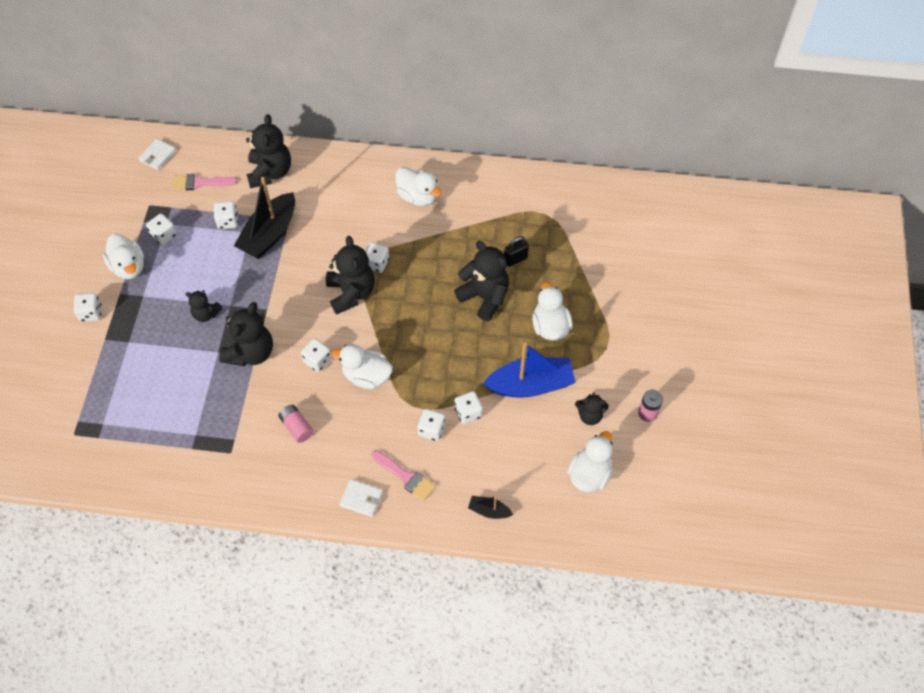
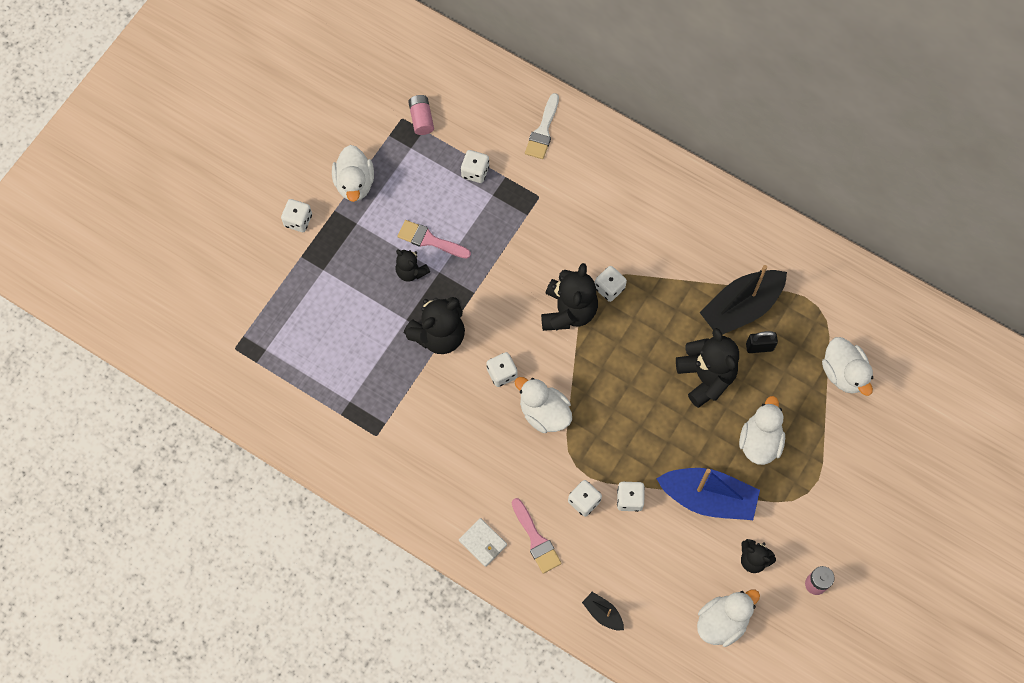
camera: 25 degrees right, 10 degrees up
(158, 156) = (433, 61): white wallet -> none
(164, 235) = (403, 161): white dice -> none
(200, 183) = (464, 113): pink brush -> pink brush (429, 240)
(269, 234) = (512, 206): black boat -> black boat (741, 307)
(270, 172) = (543, 131): black teddy bear -> white brush
(296, 427) = (451, 437): pink battery -> pink battery (421, 119)
(418, 197) = (688, 227): white duck -> white duck (844, 373)

